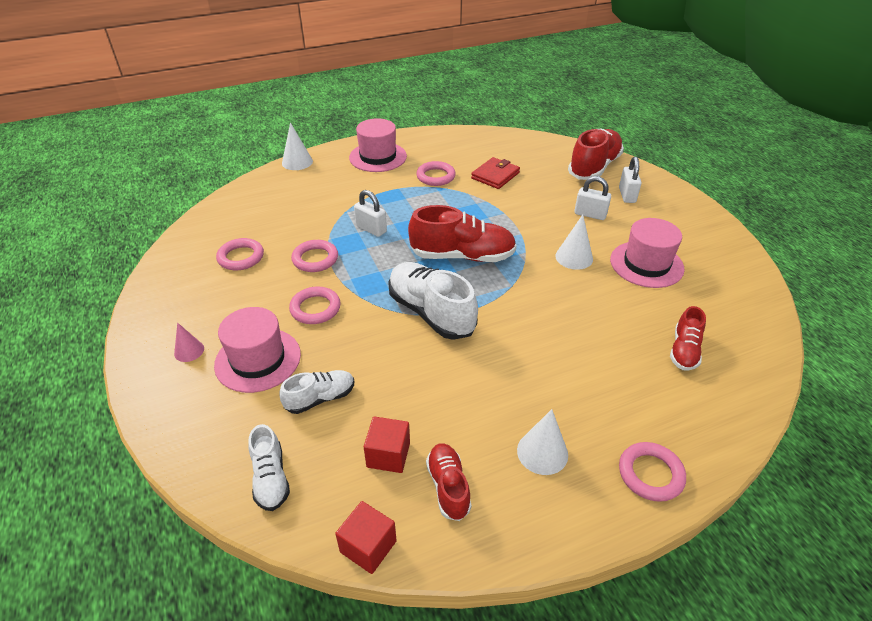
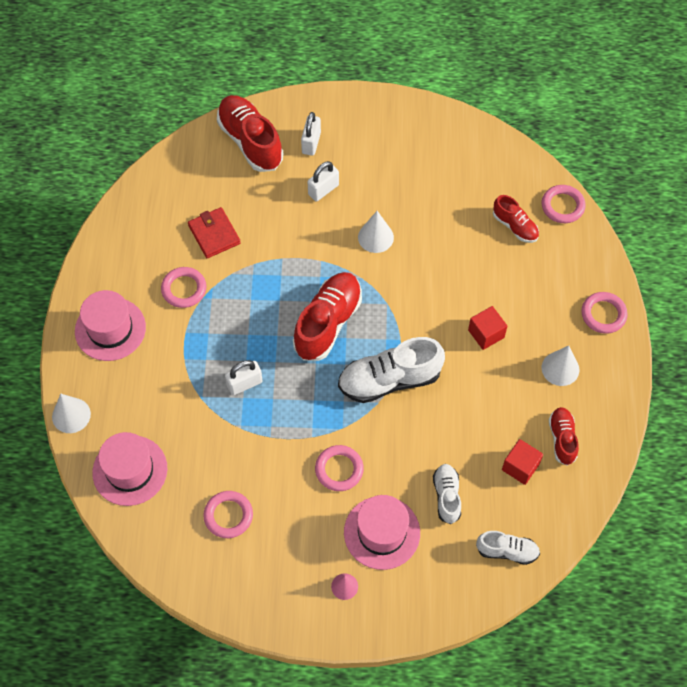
camera: 65 degrees left, 20 degrees up
(315, 259) = (267, 449): pink ring -> pink ring (562, 206)
(368, 546) = (585, 504): red cube -> red cube (486, 334)
(448, 487) = (562, 439): red shoe -> red shoe turned 75 degrees clockwise
(627, 195) = (311, 143): white padlock -> white padlock turned 75 degrees clockwise
(646, 264) = (412, 189): pink hat -> pink hat (130, 470)

